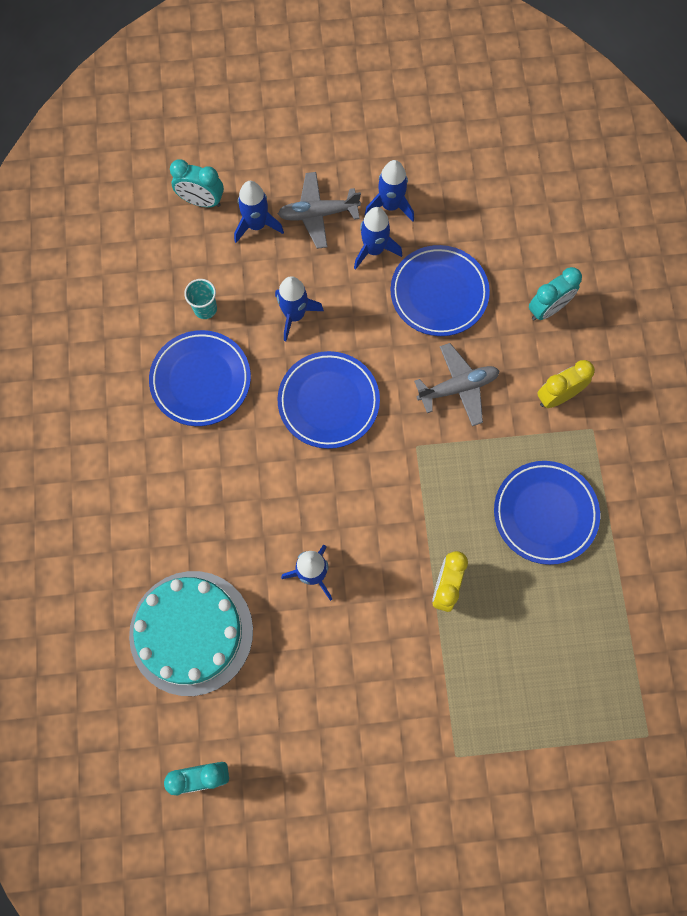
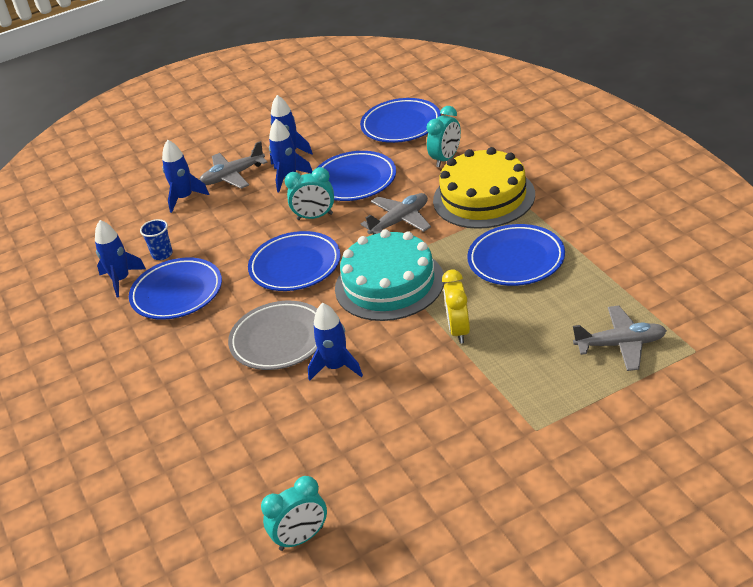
camera: 15 degrees left, 35 degrees down
(191, 632) = (242, 445): turquoise cake -> turquoise cake (389, 284)
(201, 201) = (132, 202): turquoise clock -> turquoise clock (315, 217)
(205, 309) = (162, 254): turquoise cup -> blue cup
(274, 506) = (279, 340): none -> grey plate
(294, 315) = (241, 231): blue rocket -> blue rocket (121, 280)
(526, 221) = (401, 125): none -> blue plate
(557, 396) = (484, 197): yellow clock -> yellow cake
(584, 690) = (621, 345): none -> grey plane

